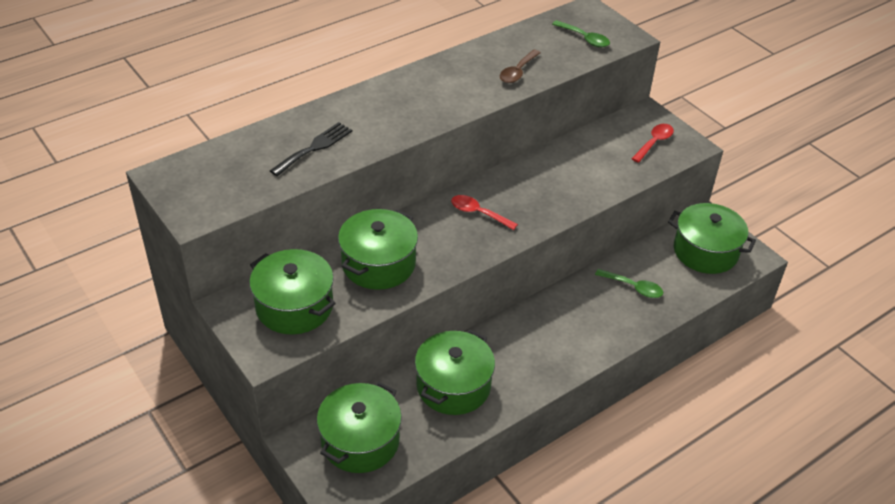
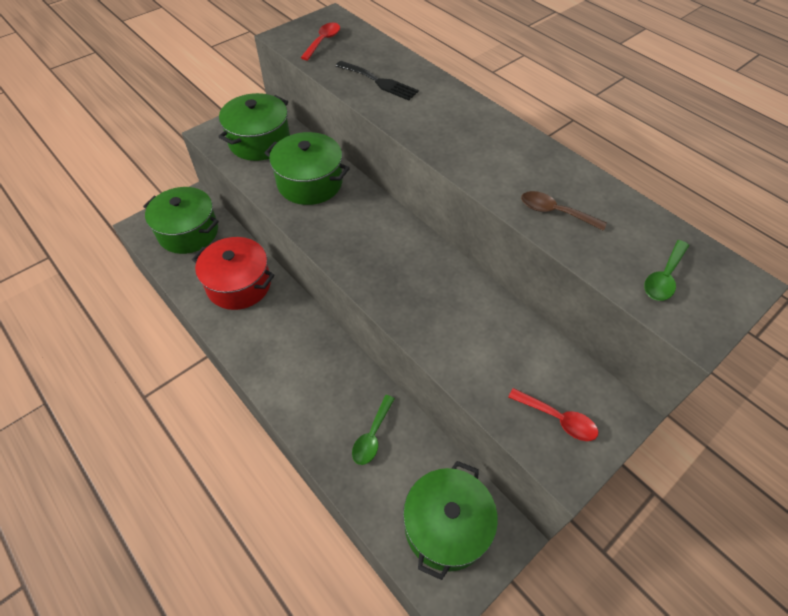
camera: 85 degrees right, 10 degrees up
(453, 386) = (239, 284): green pot -> red pot
(478, 213) = (386, 246): red spoon -> red spoon (323, 41)

